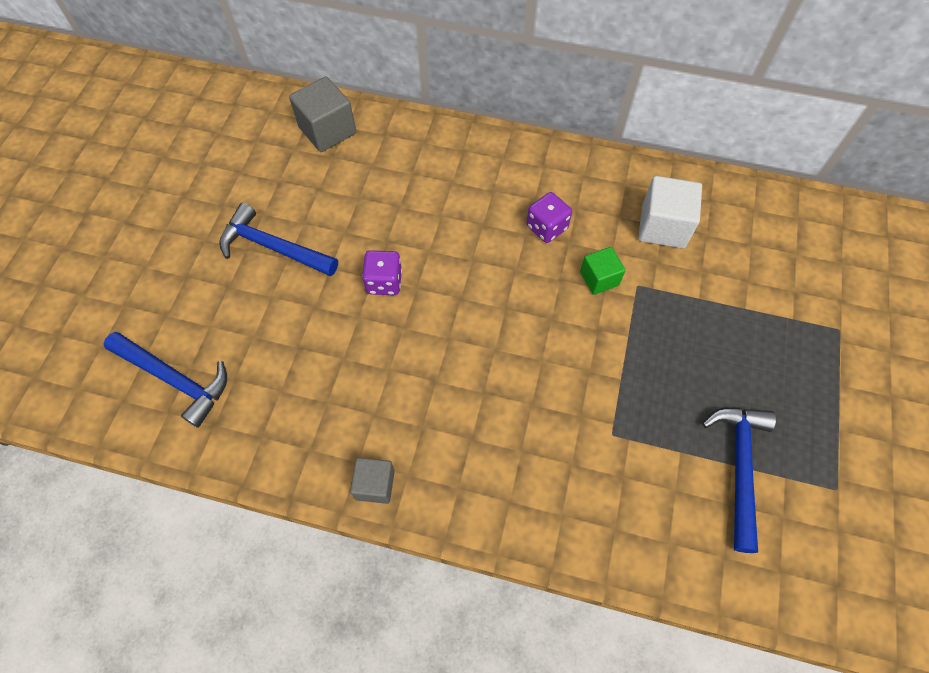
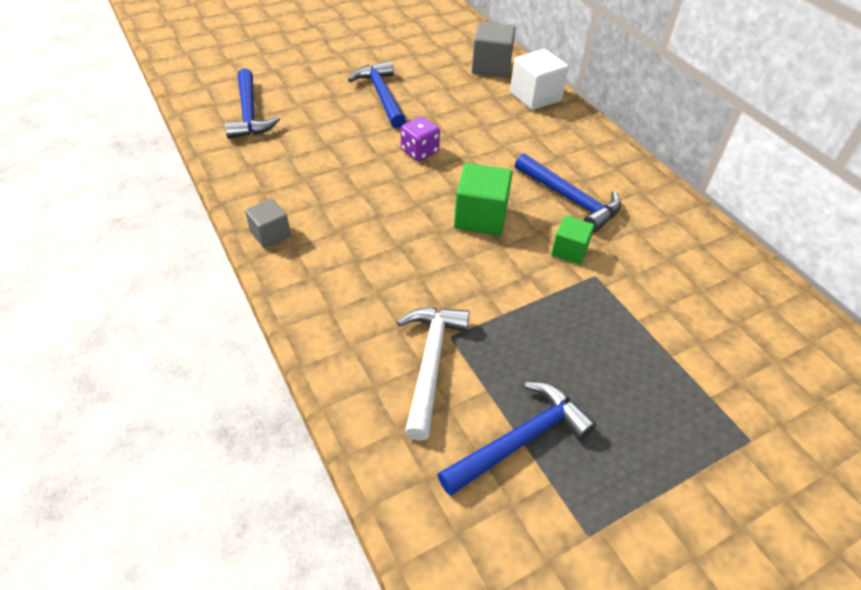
camera: 45 degrees right, 15 degrees down
(508, 306) = (480, 217): none -> green cube
(546, 227) = (570, 199): purple dice -> blue hammer
(627, 471) = (430, 364): none -> white hammer
(663, 226) = (667, 260): white cube -> white cube (535, 96)

